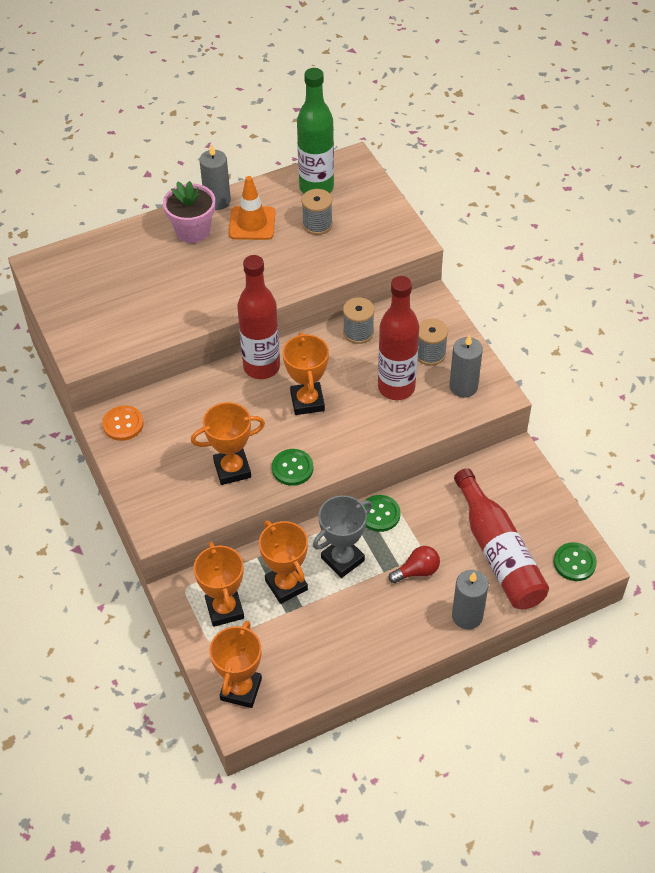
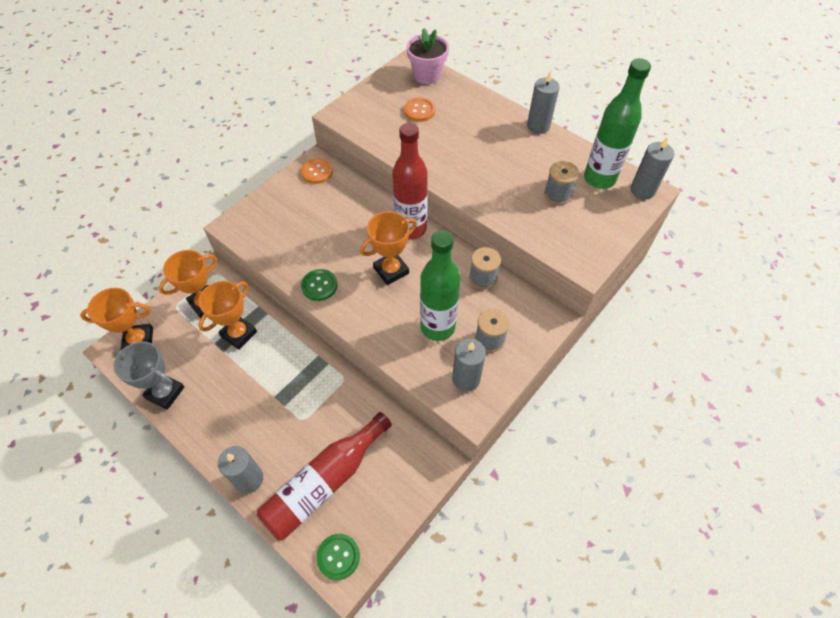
camera: 65 degrees right, 5 degrees up
(127, 285) = (419, 110): none -> orange button
(192, 231) = (497, 124): pink flower pot -> pink flower pot (427, 75)
(232, 469) = (302, 248): orange trophy -> none
(252, 223) = (529, 154): orange traffic cone -> none
(342, 559) = (275, 363): grey trophy -> grey trophy (165, 393)
(349, 165) = (642, 190): none -> grey candle
(379, 514) = (329, 373): green button -> none
(396, 387) = (437, 327): red bottle -> green bottle
(417, 571) = (282, 422): red light bulb -> none

